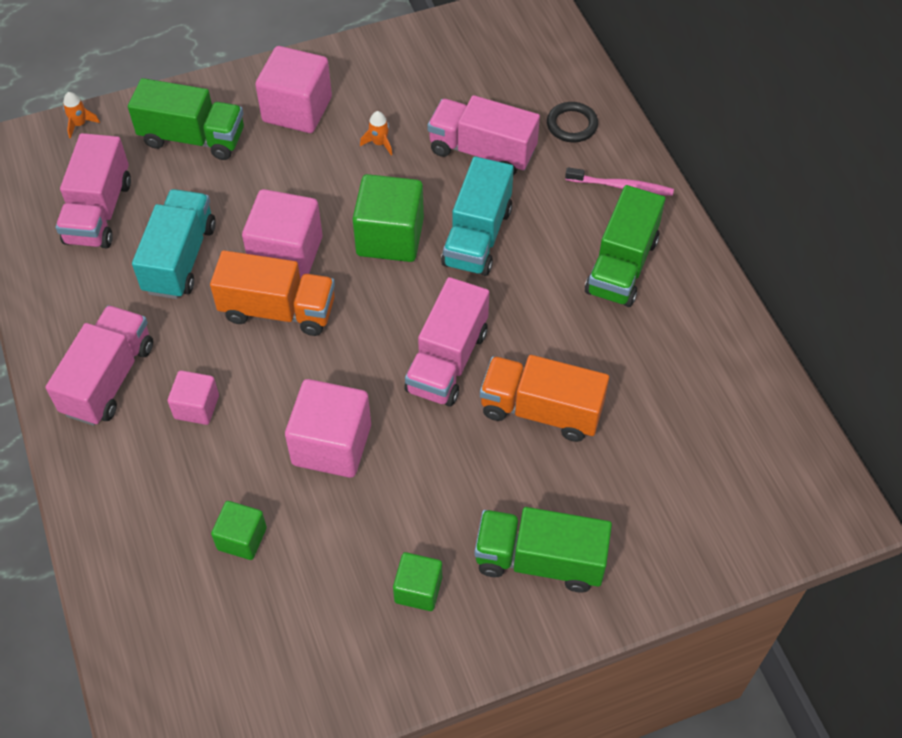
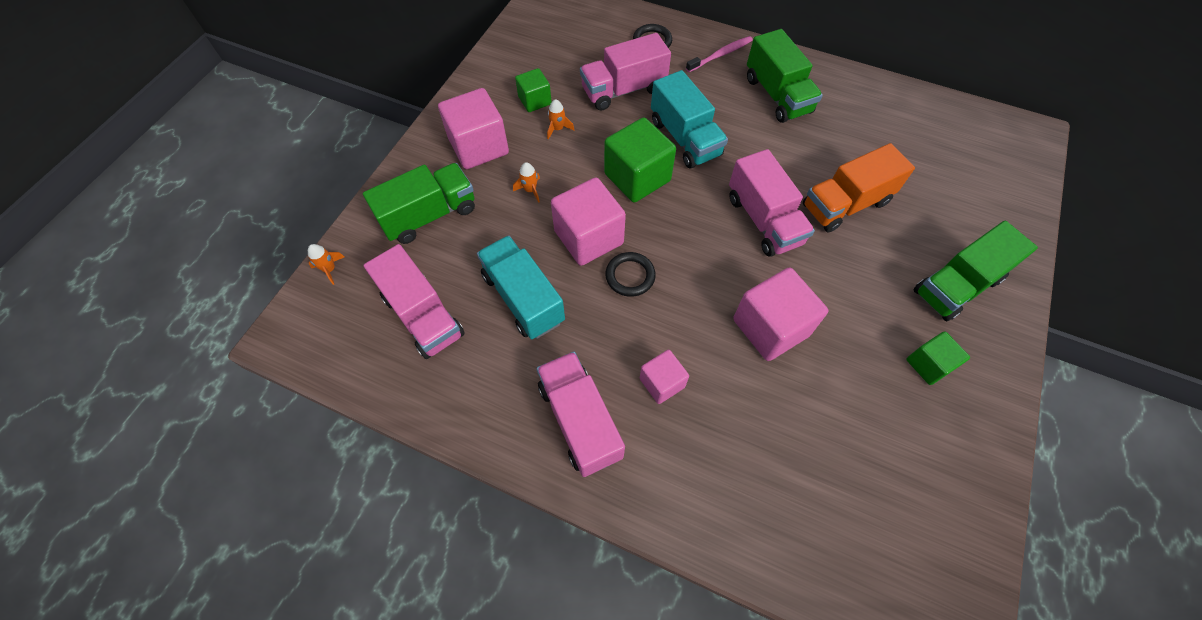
camera: 45 degrees left, 5 degrees up
(242, 538) = (801, 438): green cube -> green cube (535, 100)
(278, 310) = (630, 276): orange truck -> black ring
(291, 178) = (530, 190): none -> orange rocket

